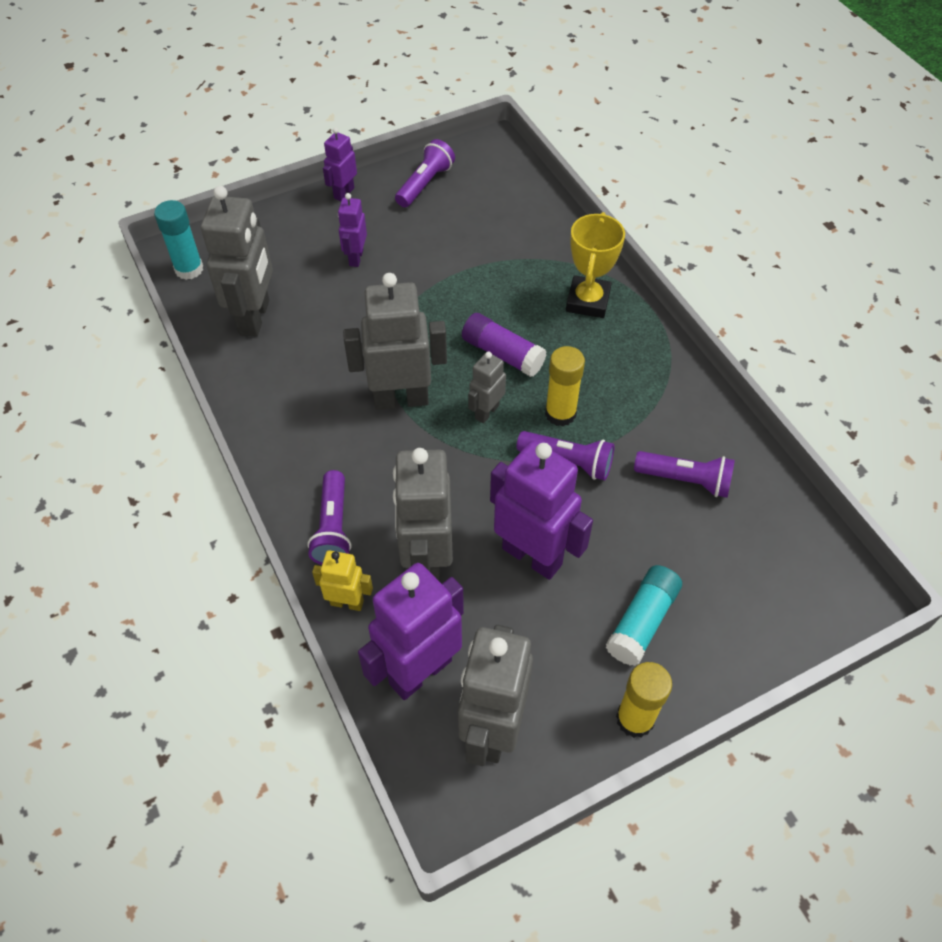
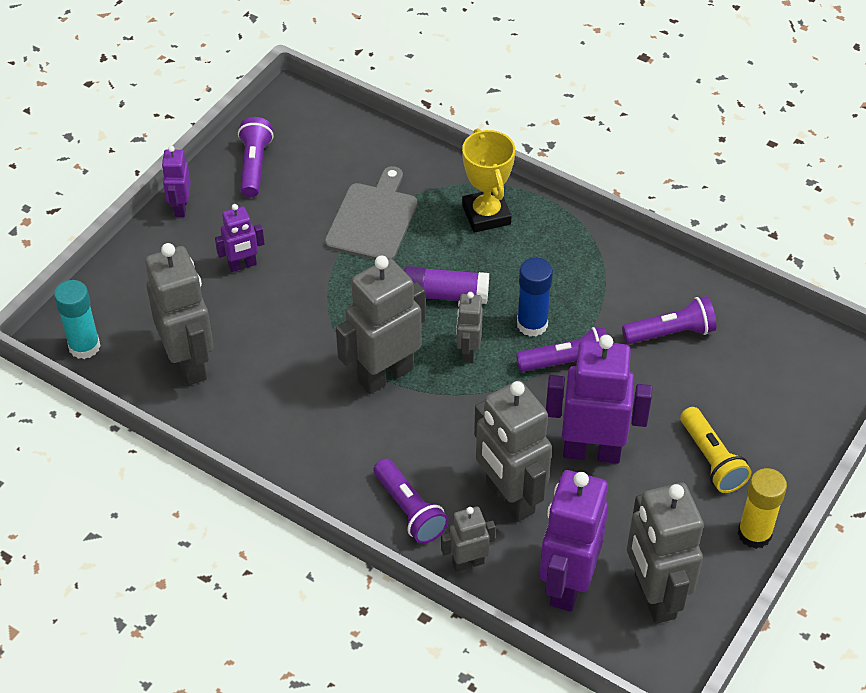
camera: 30 degrees left, 5 degrees down
(347, 602) = (468, 563): yellow robot -> grey robot
(356, 258) = (242, 265): purple robot -> purple robot turned 90 degrees counterclockwise
(488, 265) = (373, 219): none -> grey cutting board
(560, 413) = (532, 324): yellow glue stick -> blue glue stick
(642, 622) = (711, 460): turquoise glue stick -> yellow flashlight

